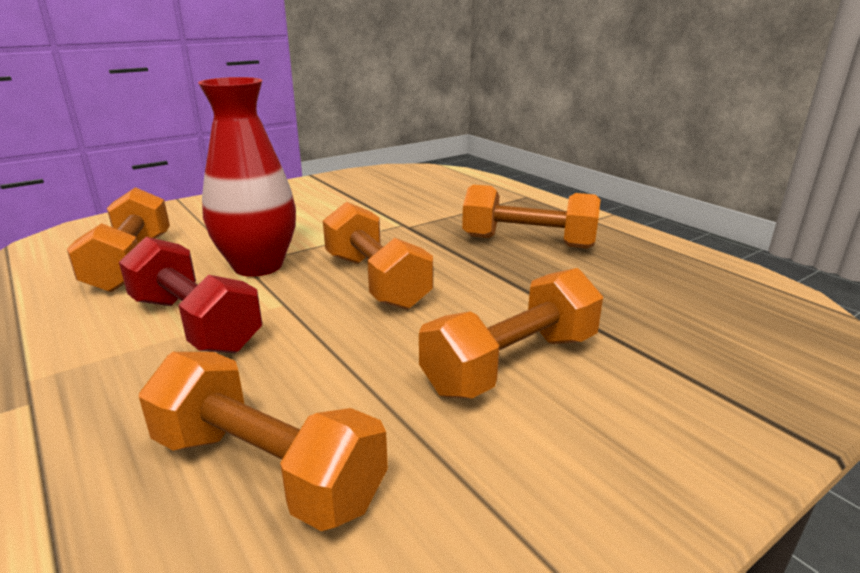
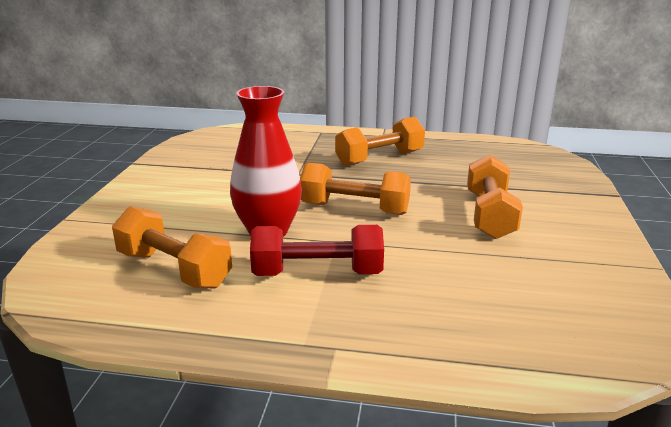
camera: 45 degrees left, 0 degrees up
(267, 470) = (497, 297): orange dumbbell -> none

